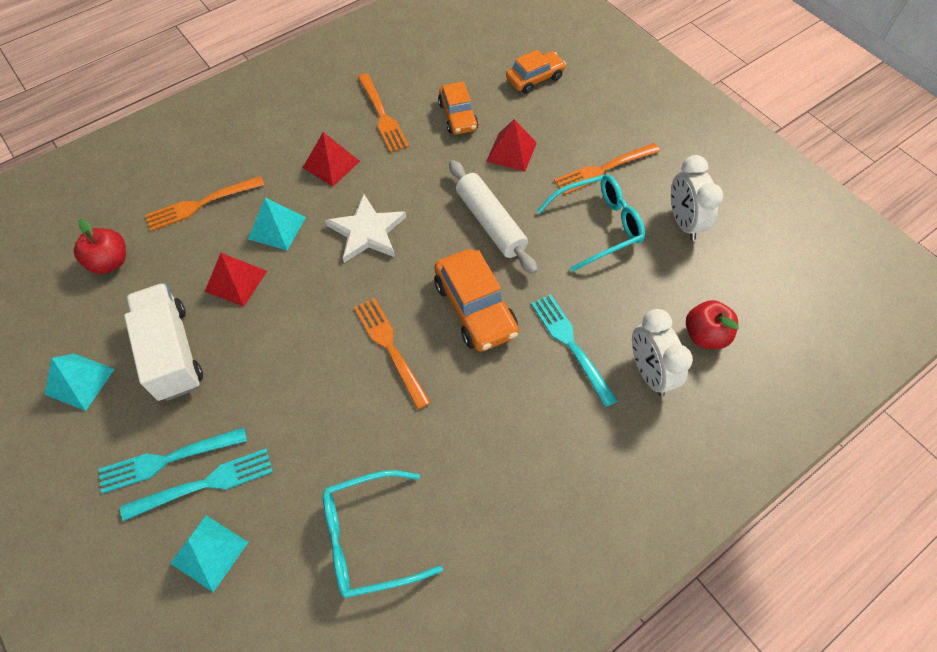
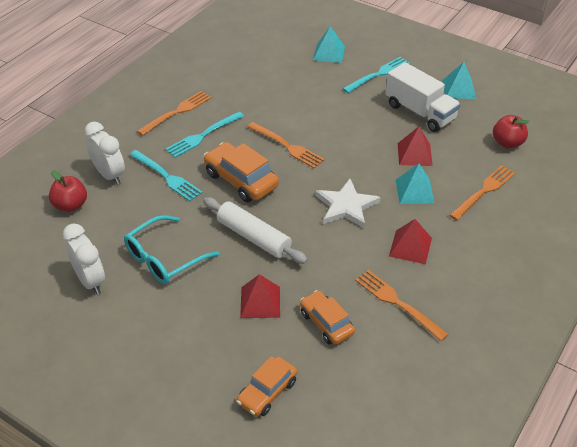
camera: 160 degrees right, 15 degrees down
(204, 484) = (351, 71): turquoise fork -> turquoise fork (203, 135)
(369, 538) = (252, 74): turquoise glasses -> none
(604, 169) = (169, 309): orange fork -> orange fork (177, 112)

